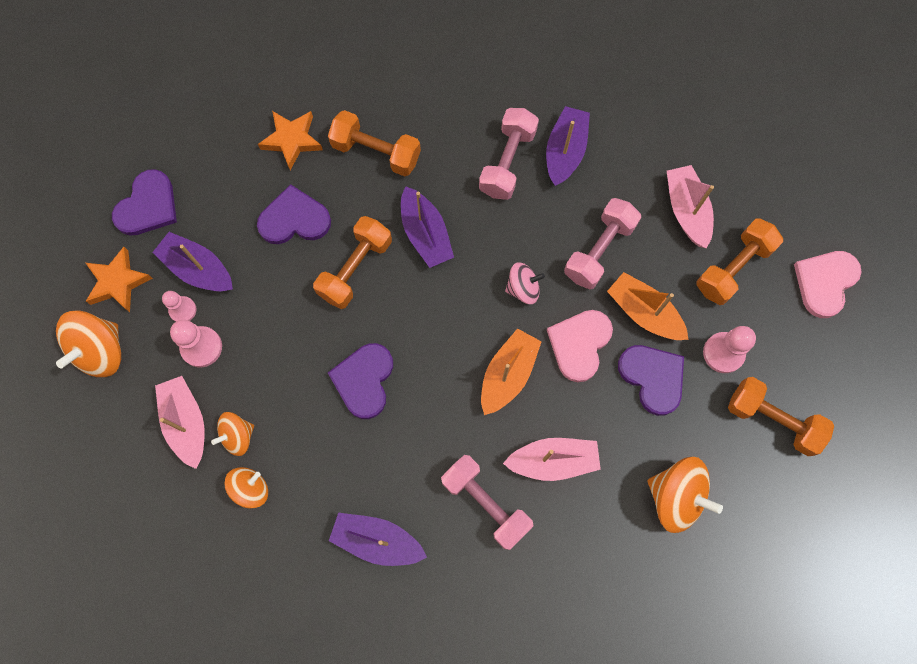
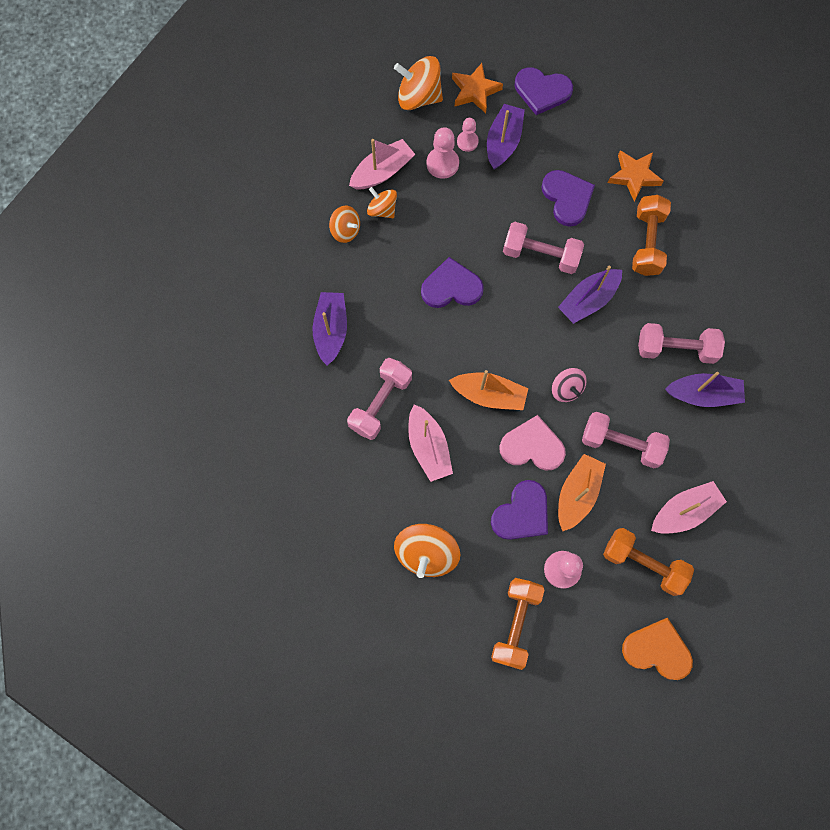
camera: 75 degrees right, 0 degrees up
(355, 269) = (540, 255): orange dumbbell -> pink dumbbell
(825, 282) = (657, 650): pink heart -> orange heart

